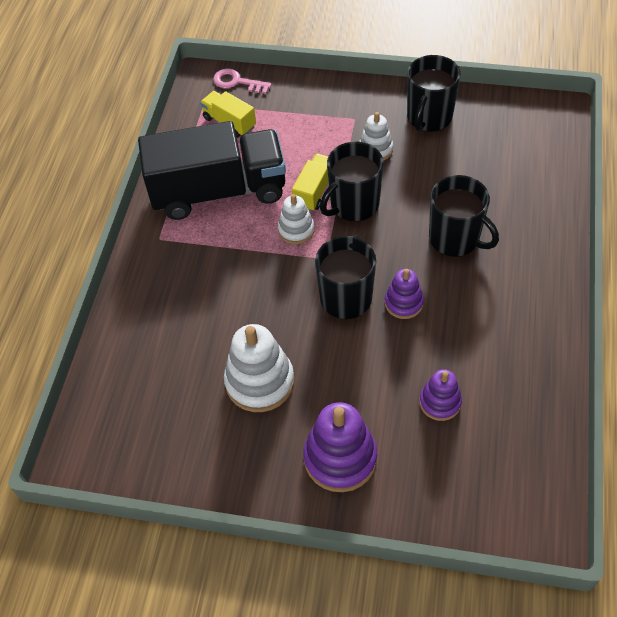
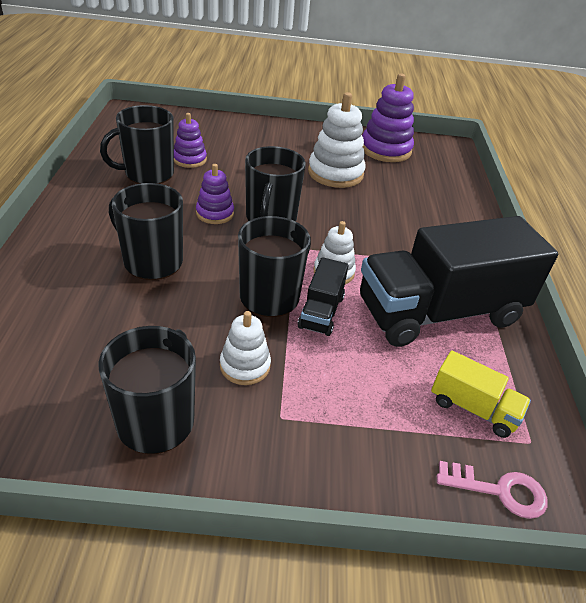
camera: 165 degrees right, 15 degrees down
(315, 191) = (321, 312): yellow truck -> black truck
(340, 458) = (266, 140): purple stacking toy -> purple stacking toy (385, 150)
(485, 369) = (148, 174): none -> black mug

